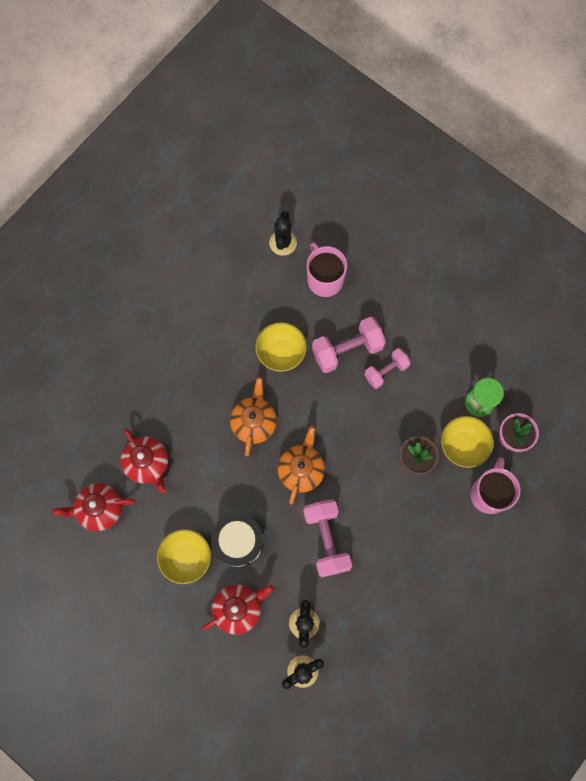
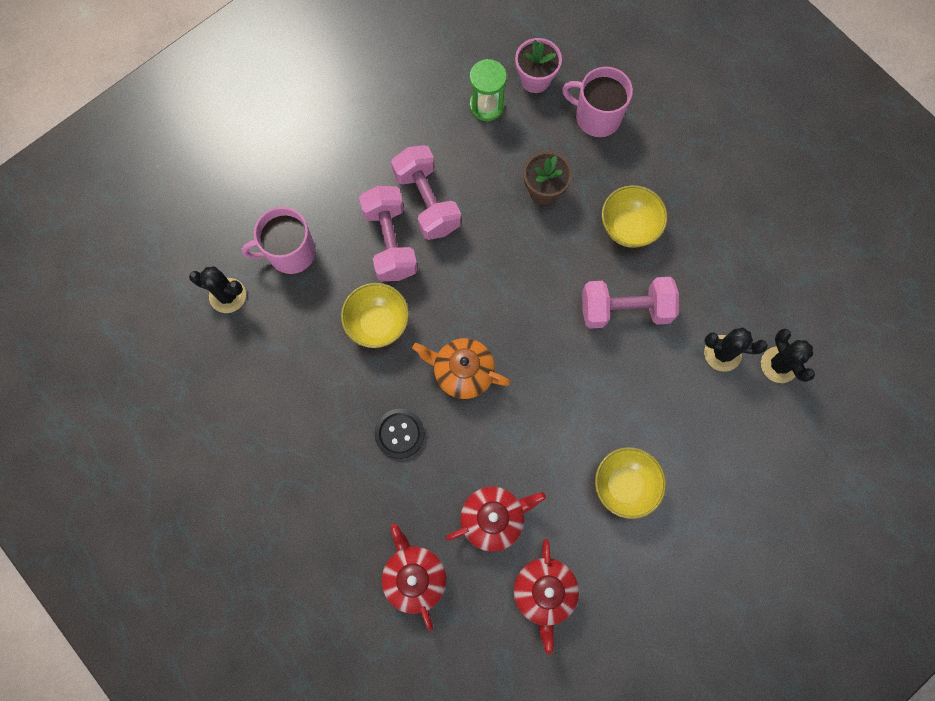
camera: 80 degrees left, 0 degrees up
(200, 385) = (399, 434): none -> black button
(238, 542) = (613, 416): black drum -> none
(238, 608) = (696, 429): red teapot -> red teapot (414, 577)
(301, 469) = (533, 324): orange teapot -> none
(386, 371) = (427, 201): pink dumbbell -> pink dumbbell, size x1.56
(462, 446) = (535, 134): yellow bowl -> yellow bowl (629, 227)

